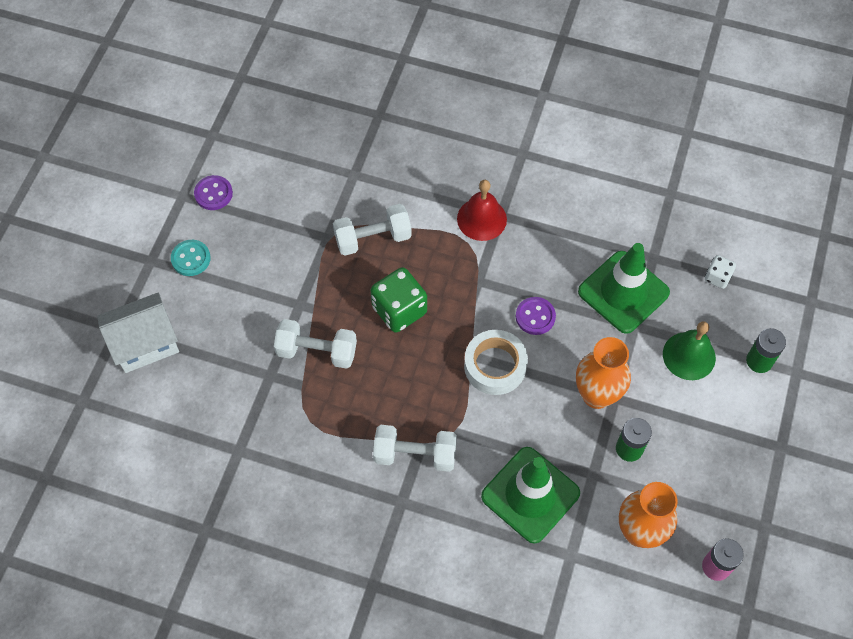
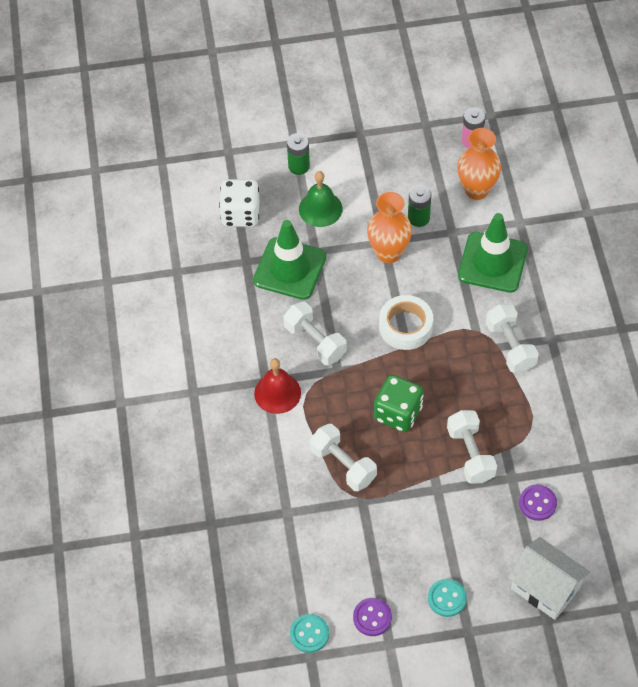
camera: 115 degrees left, 5 degrees down
(231, 142) = (309, 634): none -> turquoise button
(522, 276) = (315, 341): none -> white dumbbell
(535, 316) = (346, 318): purple button -> purple button (537, 503)
(717, 277) = (240, 214): white dice -> white dice, size x1.87

